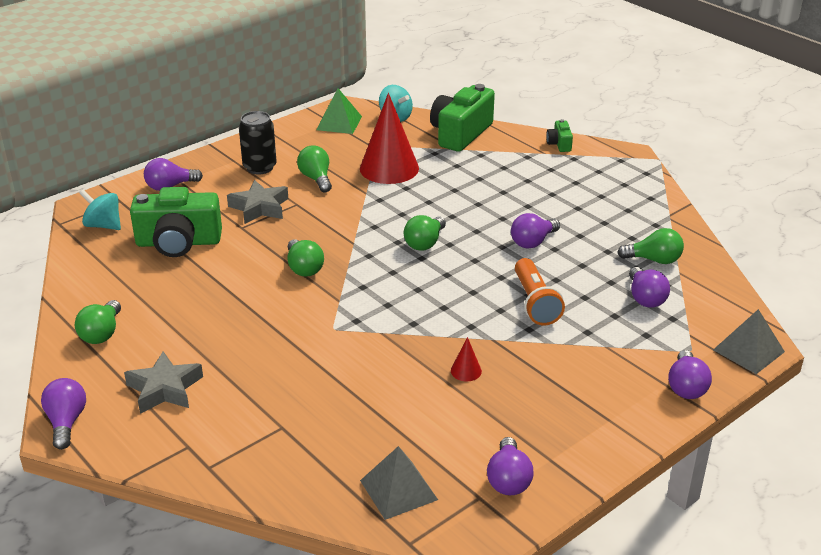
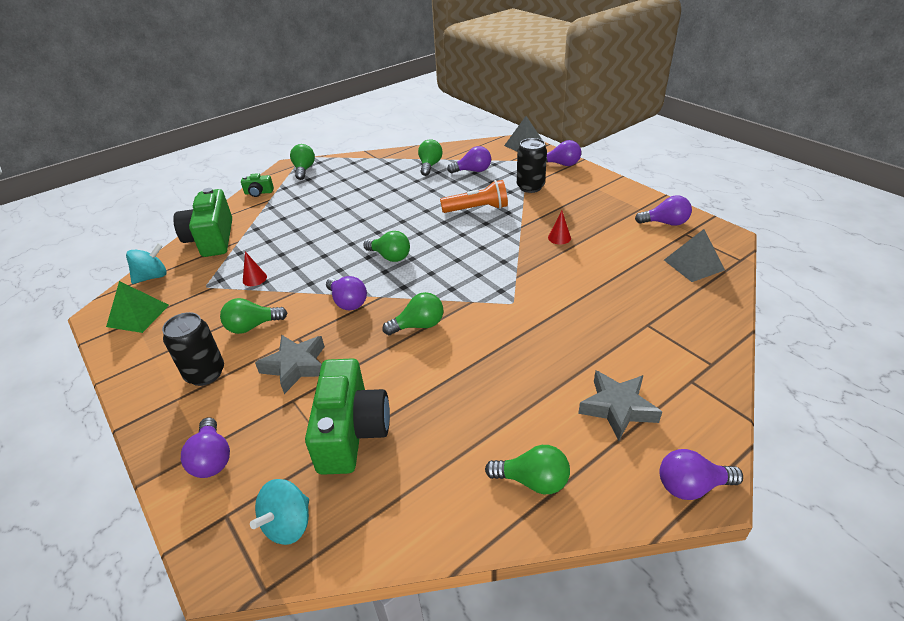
camera: 85 degrees left, 5 degrees up
(389, 168) = (254, 278): red cone -> red cone, size x0.41
(460, 134) = (212, 239): green camera -> green camera turned 45 degrees clockwise
(533, 242) = (399, 208): purple light bulb -> purple light bulb (348, 302)
(603, 351) = (530, 187): none -> black can
(622, 165) = (304, 170): none -> green light bulb

